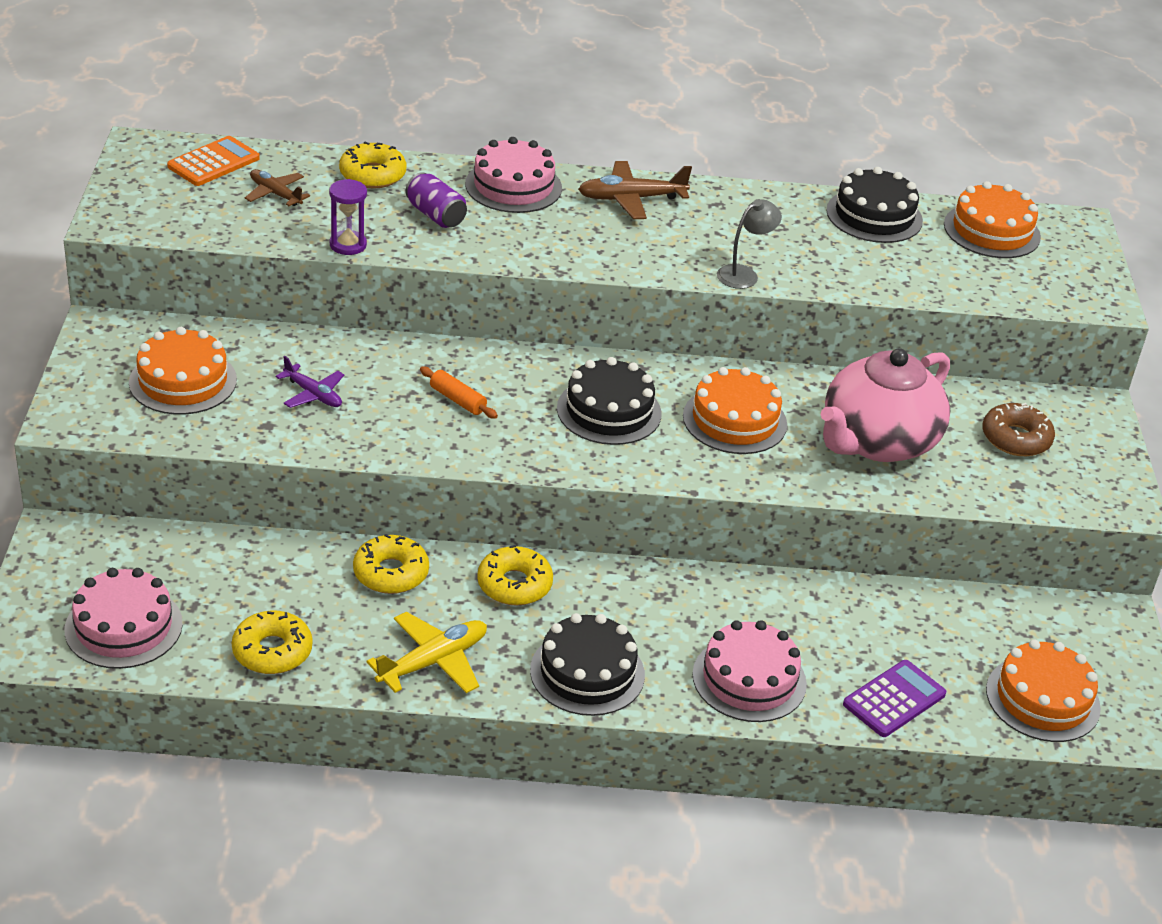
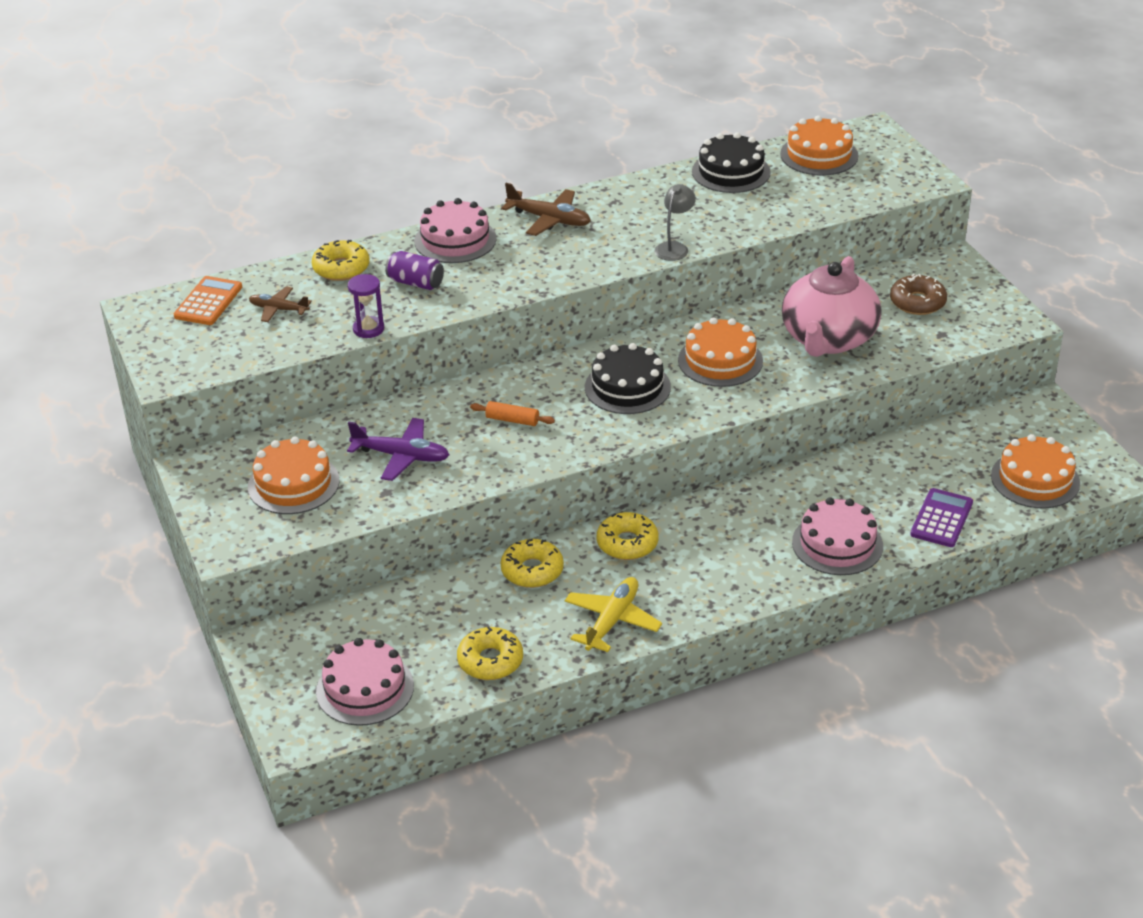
camera: 20 degrees left, 0 degrees up
(313, 394) = (401, 456): purple plane -> purple plane, size x1.53
(587, 672) = (725, 584): black cake -> none
(631, 199) = (549, 219): brown plane -> brown plane turned 120 degrees counterclockwise

